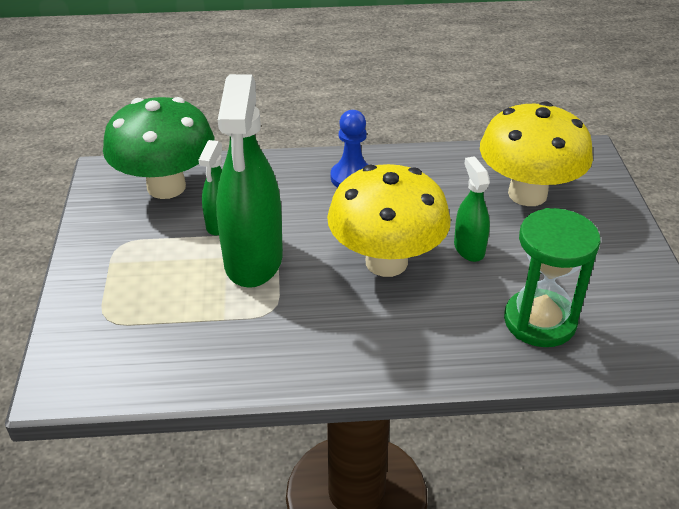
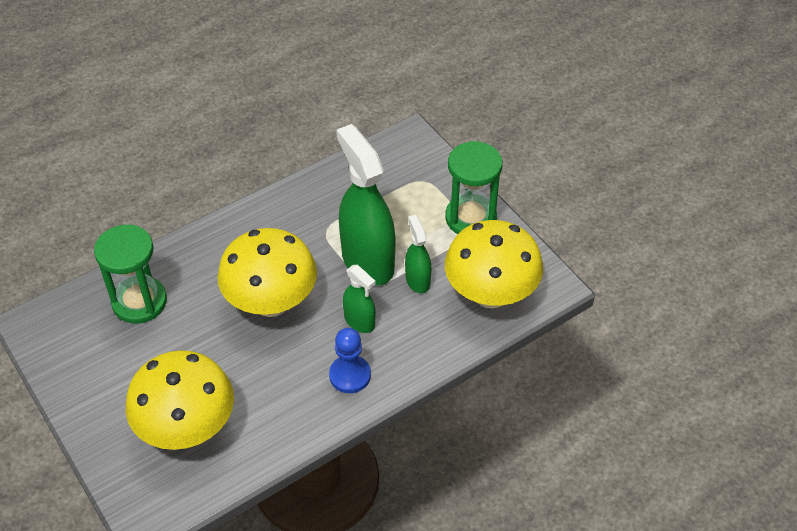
camera: 150 degrees right, 10 degrees up
(105, 257) = (470, 218): none -> green hourglass
(166, 187) = (490, 294): green mushroom -> yellow mushroom
(469, 248) = (214, 343): green spray bottle -> green spray bottle (359, 321)

